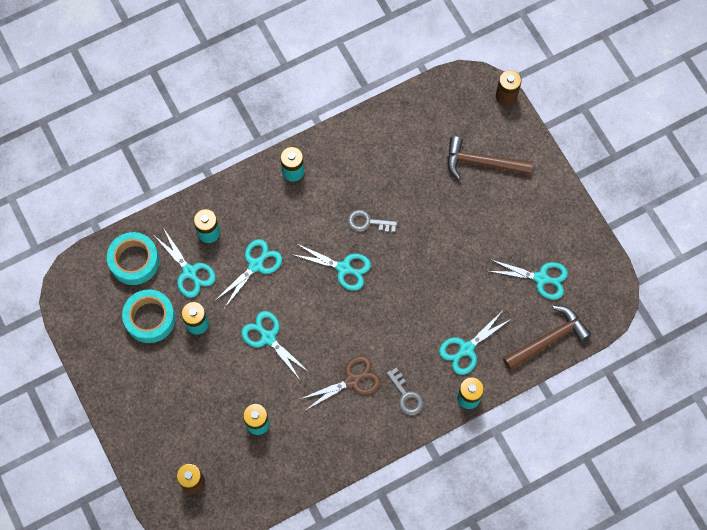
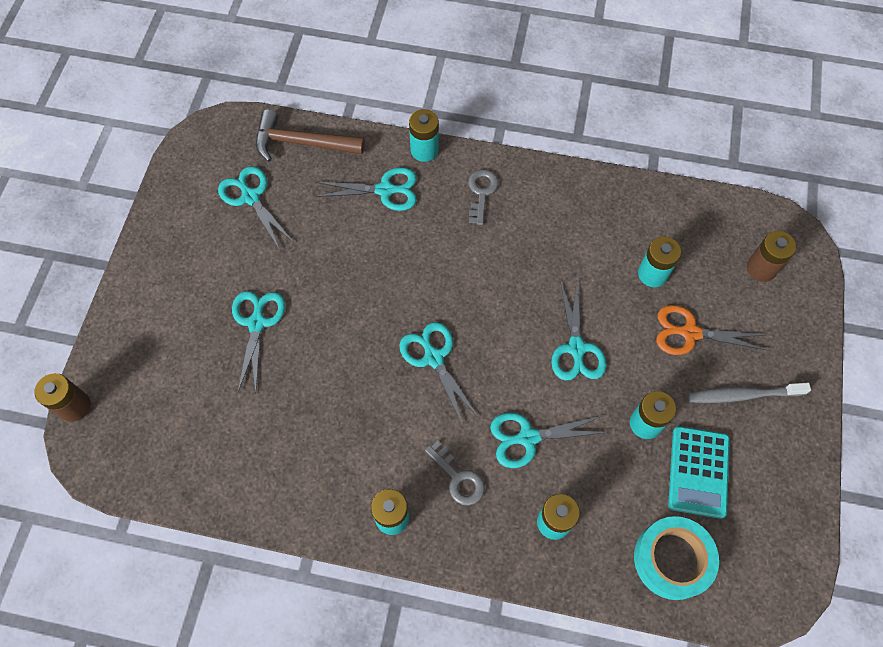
camera: 140 degrees left, 5 degrees down
(150, 318) = (698, 472): turquoise tape -> turquoise calculator
(153, 384) = (743, 395): none -> grey toothbrush
(189, 272) = (612, 491): turquoise scissors -> turquoise scissors (257, 323)
(208, 400) = (690, 333): none -> orange scissors
(352, 381) = (522, 243): brown scissors -> none
(367, 222) = (363, 387): grey key -> grey key (458, 478)
(482, 163) = (181, 353): brown hammer -> none

